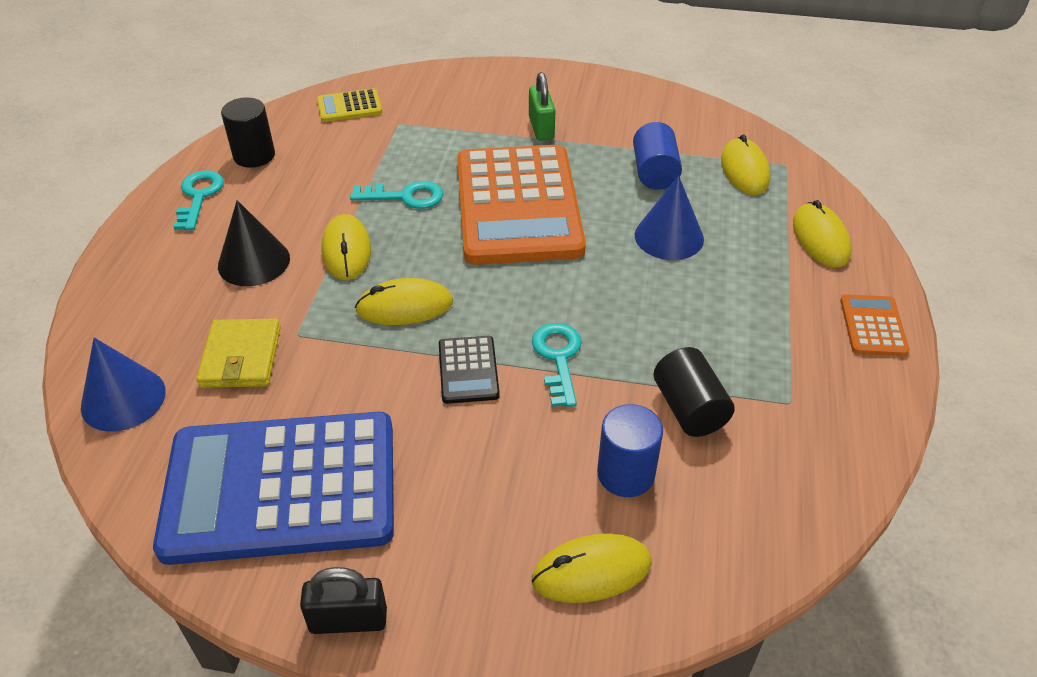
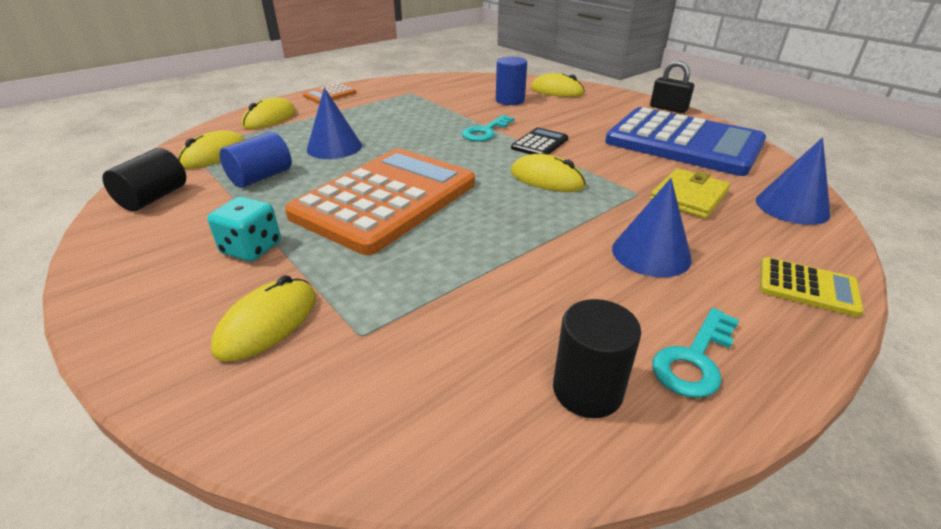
camera: 140 degrees left, 10 degrees down
(254, 261) = (651, 253): black cone -> blue cone
(346, 250) = (558, 227): yellow mouse -> yellow mouse (268, 323)
(349, 107) = (380, 409): yellow calculator -> yellow calculator (807, 287)
(405, 197) = (460, 246): turquoise key -> none
(541, 128) = (251, 248): green padlock -> turquoise dice
(689, 409) = (453, 103): black cylinder -> black cylinder (154, 198)

